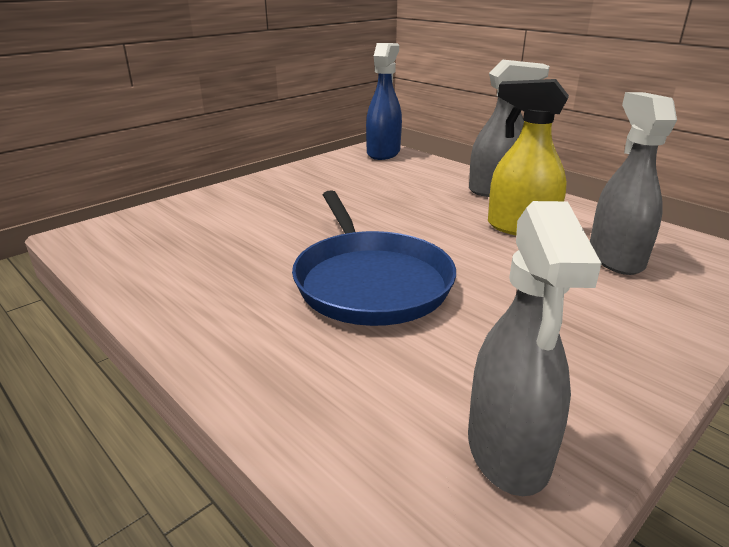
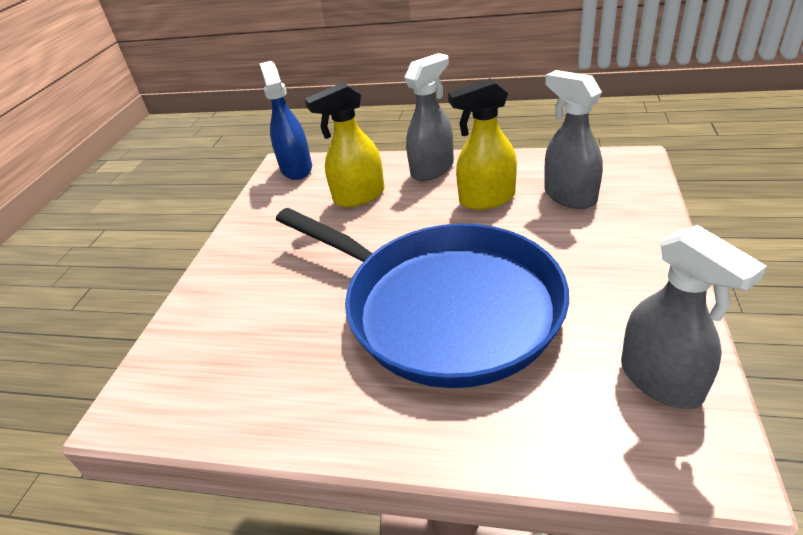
camera: 30 degrees left, 10 degrees up
(370, 281) = (443, 307): blue pan -> blue pan, size x1.53
(407, 185) = (359, 196): none -> yellow spray bottle

